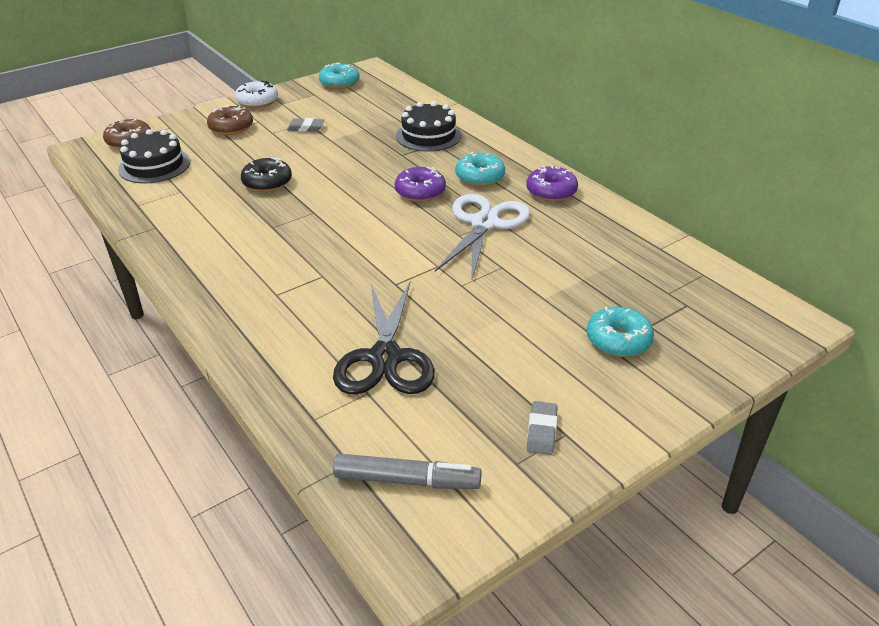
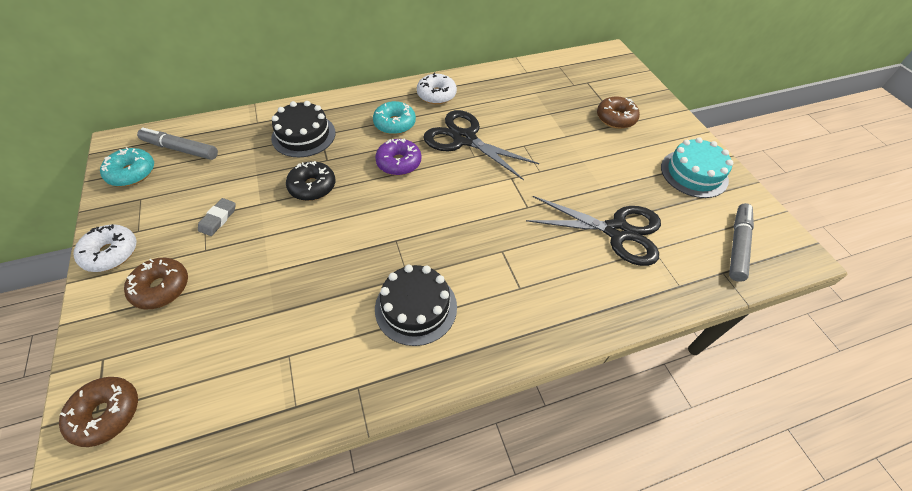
camera: 75 degrees left, 15 degrees up
(154, 165) = (203, 382): black cake -> black cake (416, 307)
(267, 182) = (318, 269): black donut -> black donut (312, 186)
(376, 91) = (181, 149): none -> grey marker
(484, 224) = (464, 139): white scissors -> black scissors
(542, 431) = (694, 173): grey eraser -> turquoise cake
(551, 191) = (436, 95): purple donut -> white donut
(618, 340) = (615, 118): turquoise donut -> brown donut

